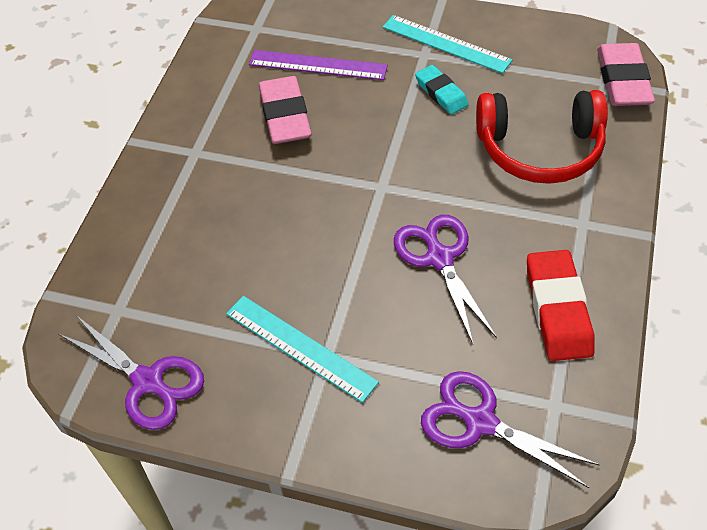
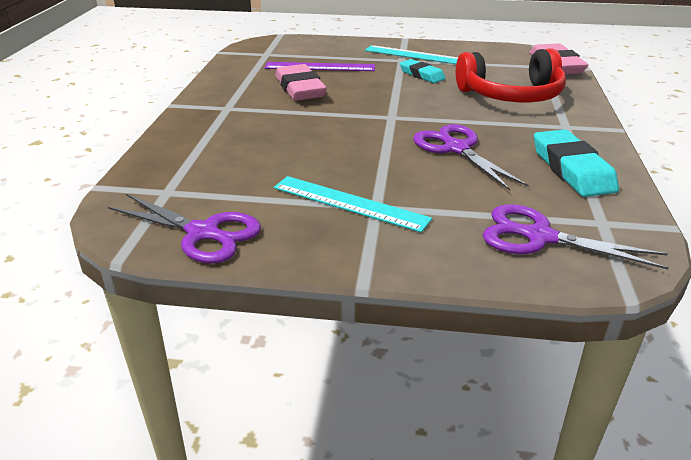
camera: 10 degrees left, 20 degrees down
(558, 309) = (572, 169): red eraser -> turquoise eraser

